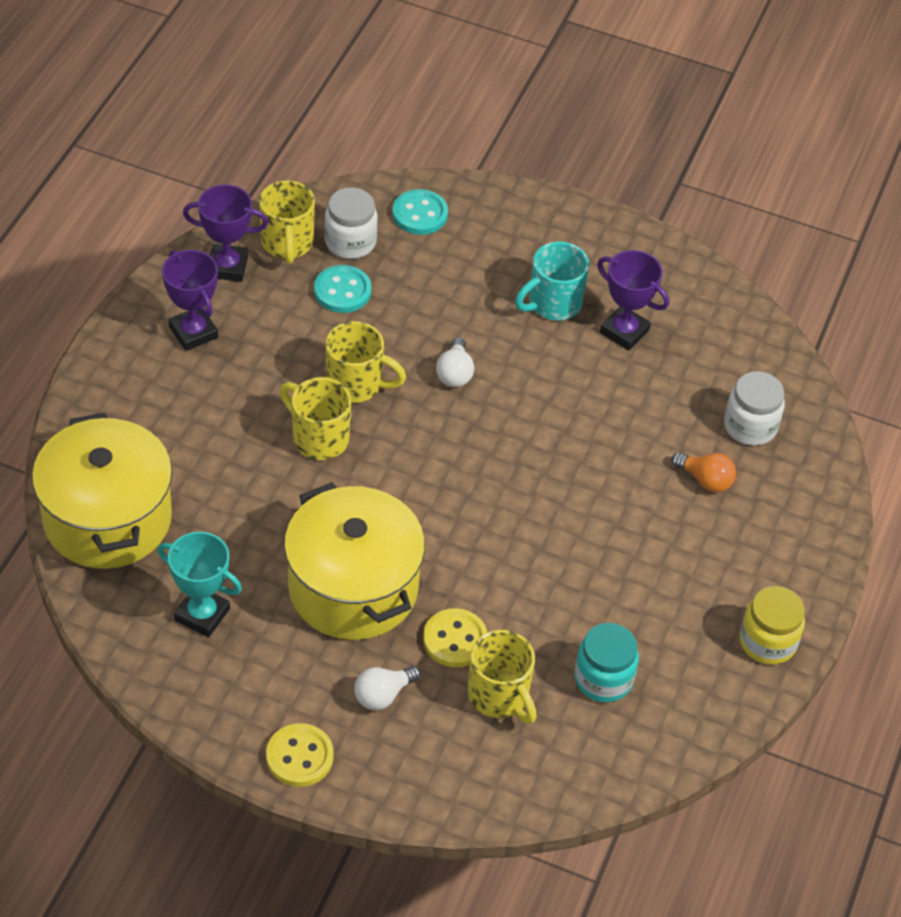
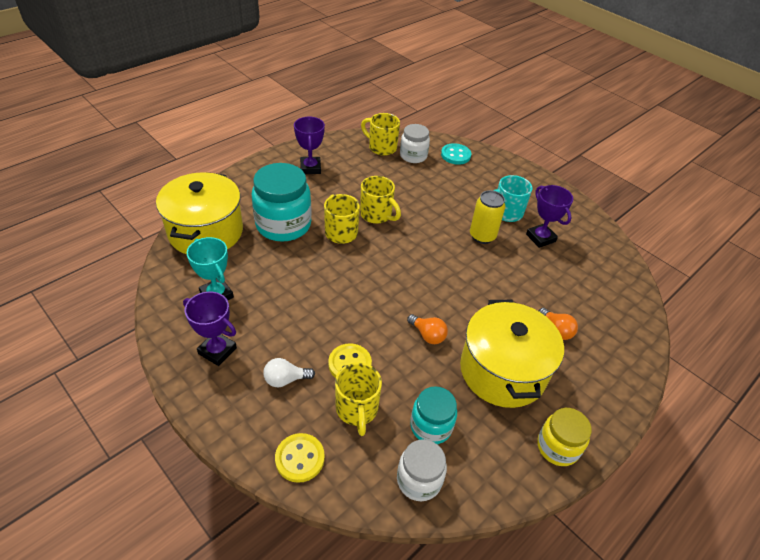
camera: 25 degrees right, 5 degrees down
(221, 459) = (283, 225): none -> turquoise jar
(227, 267) = (346, 148): purple trophy -> purple trophy (217, 351)
(287, 243) = (381, 147): yellow mug -> yellow mug turned 105 degrees clockwise
(299, 757) = (211, 396): yellow button -> yellow button (300, 458)
(342, 291) = (396, 174): turquoise button -> none
(353, 588) = (309, 312): yellow pot -> yellow pot (502, 371)
(454, 373) = (433, 227): white light bulb -> none
(537, 362) = (482, 236): none -> yellow can
(537, 556) = (428, 335): none -> orange light bulb
(750, 426) = (598, 310): white jar -> white jar (419, 480)

